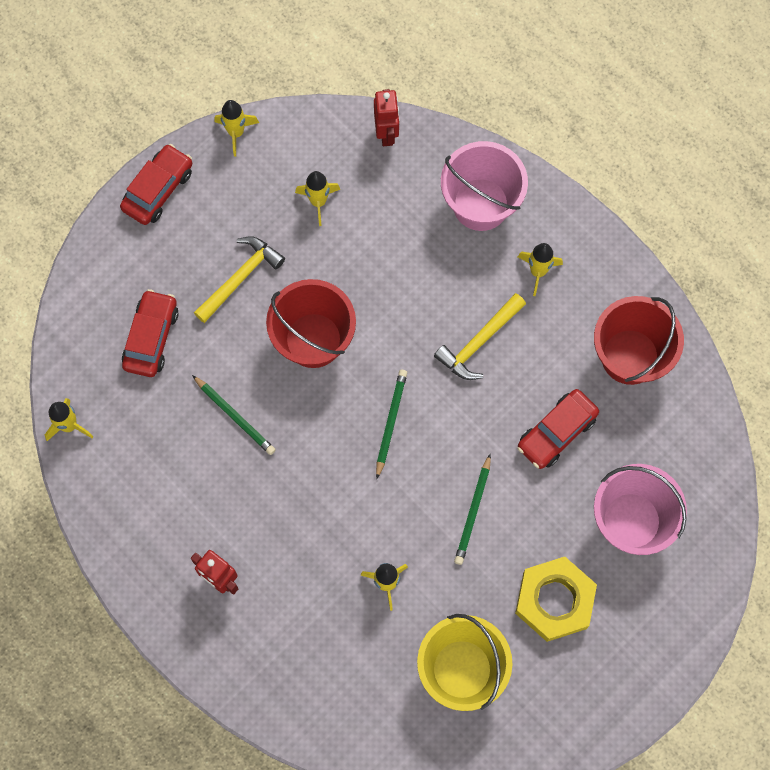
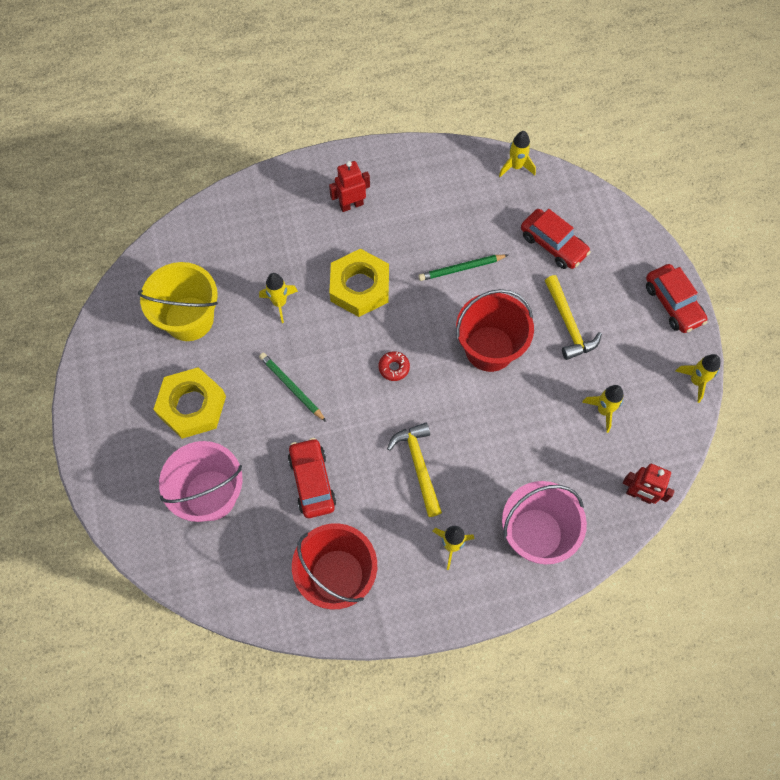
camera: 120 degrees right, 5 degrees down
(318, 510) = (359, 287): none -> yellow nut
(390, 422) = (394, 368): green pencil -> red donut

